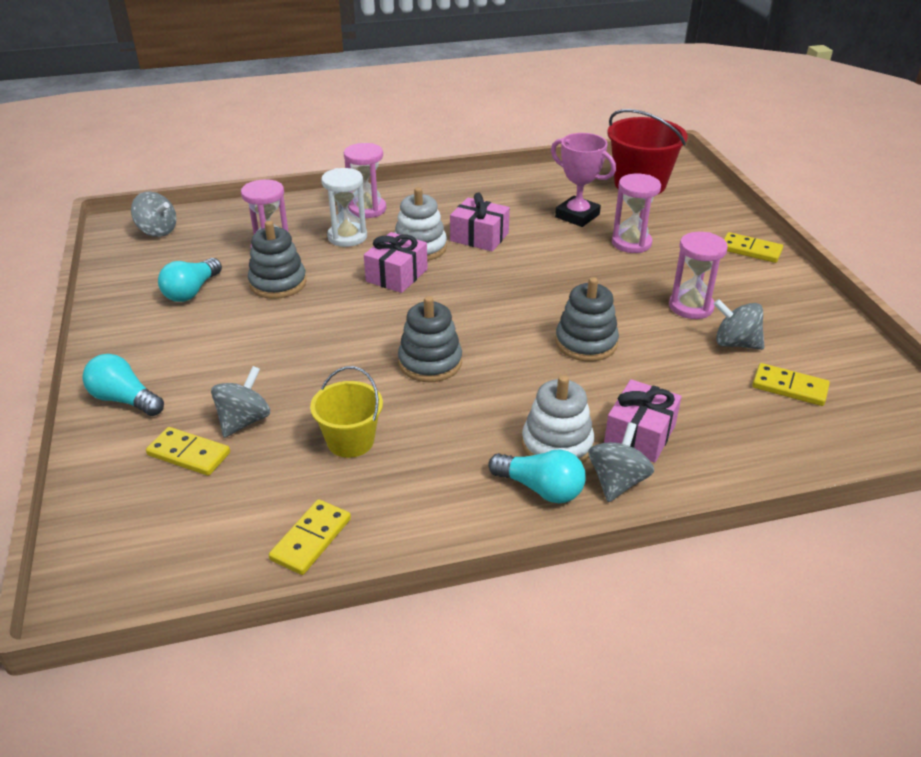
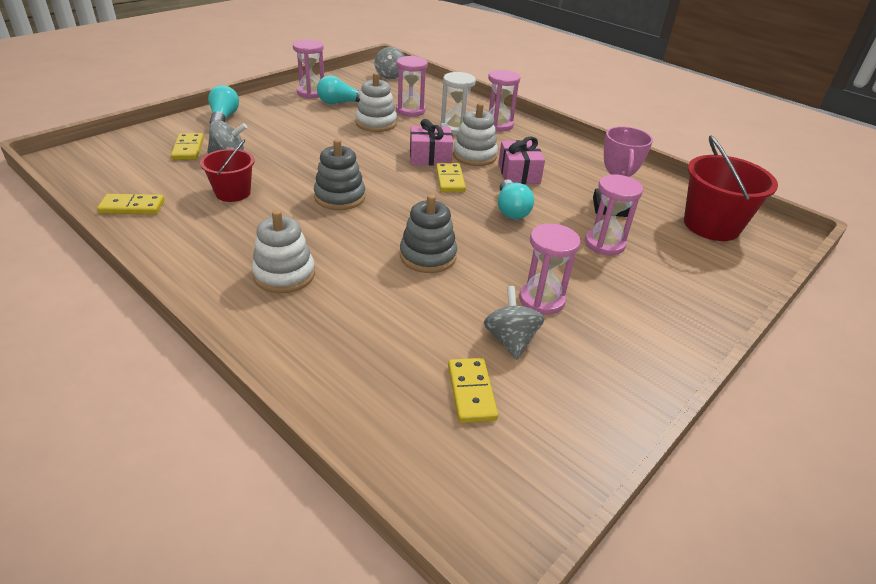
camera: 55 degrees right, 0 degrees up
(133, 304) = (311, 93): none -> pink hourglass
(278, 283) = (376, 123): grey stacking toy -> white stacking toy
(350, 441) = (233, 193): yellow bucket -> red bucket
(540, 489) = (228, 280): turquoise light bulb -> turquoise light bulb (511, 210)
(617, 481) = (258, 314): grey spinning top -> none
(640, 434) = (326, 312): pink gift -> none
(750, 250) = (688, 317): yellow domino -> yellow domino (450, 180)

